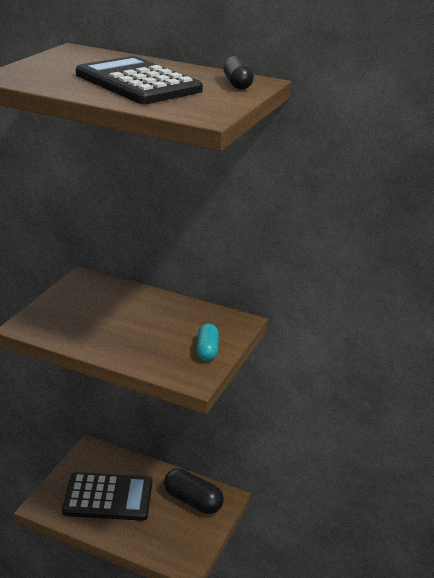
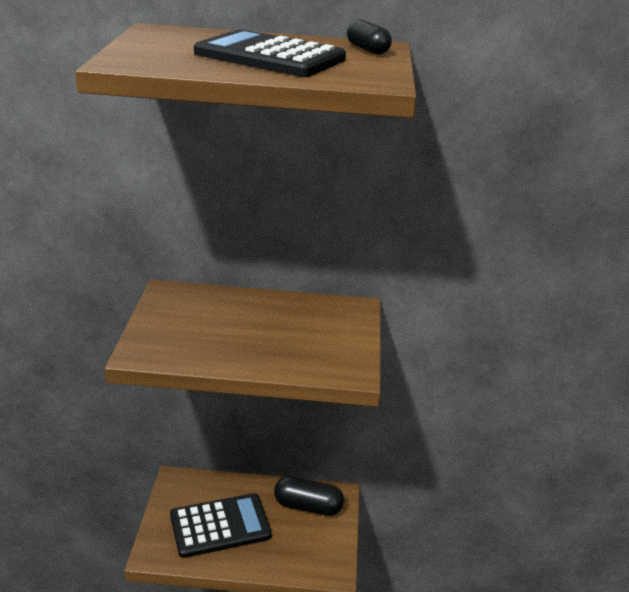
camera: 20 degrees left, 0 degrees up
(207, 350) = (345, 341): turquoise capsule -> none

